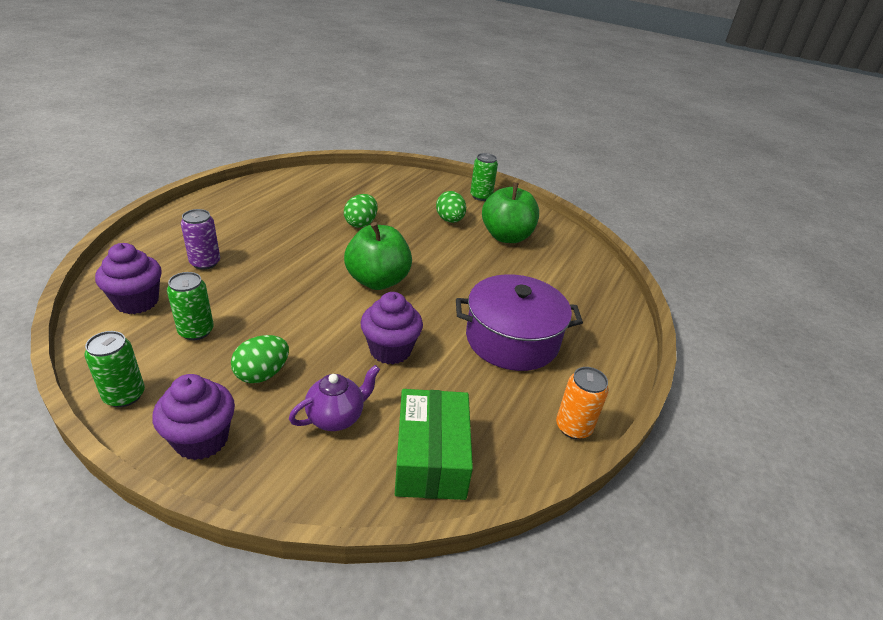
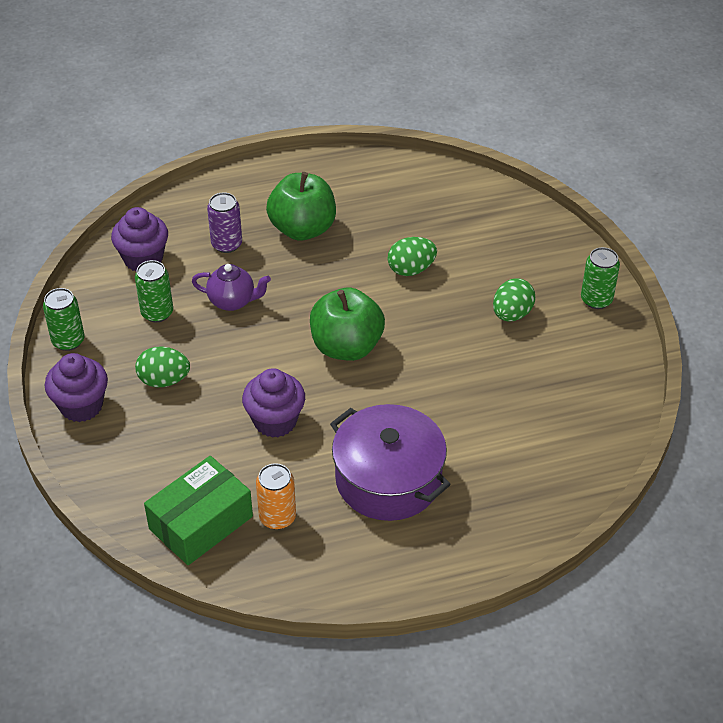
camera: 50 degrees right, 10 degrees up
(336, 417) = (175, 449): purple teapot -> purple teapot (233, 301)
(506, 237) = (547, 370): green apple -> green apple (302, 229)
(573, 427) = (331, 581): orange can -> orange can (277, 517)

